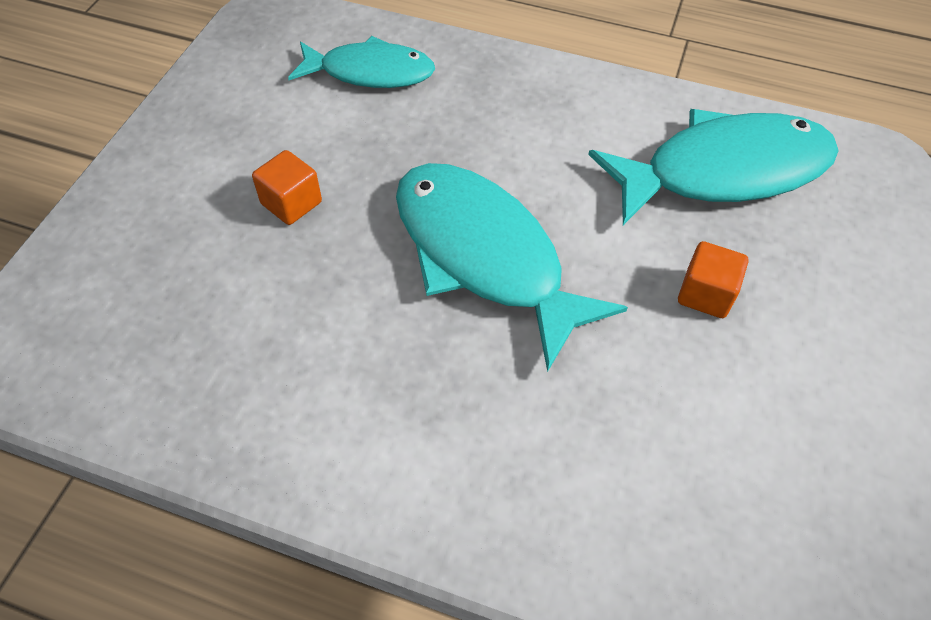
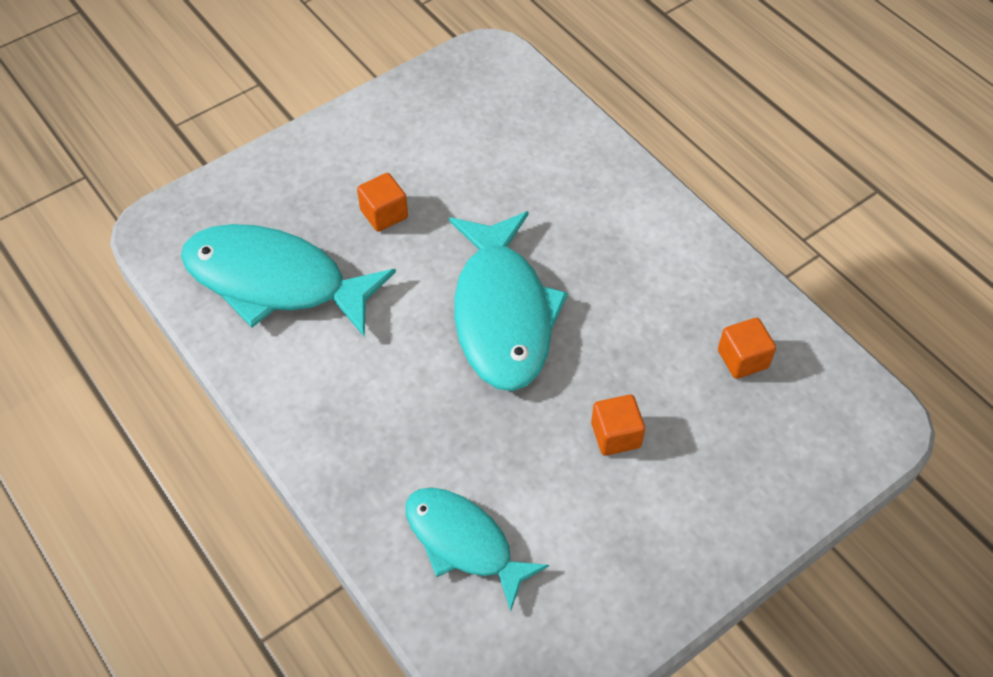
camera: 145 degrees left, 0 degrees up
(190, 345) = (742, 359): none -> orange cube

